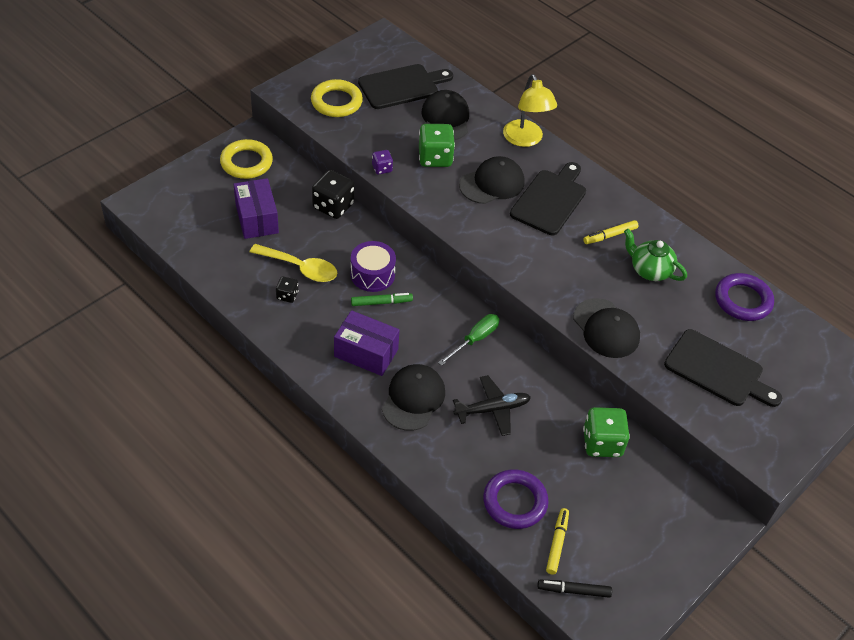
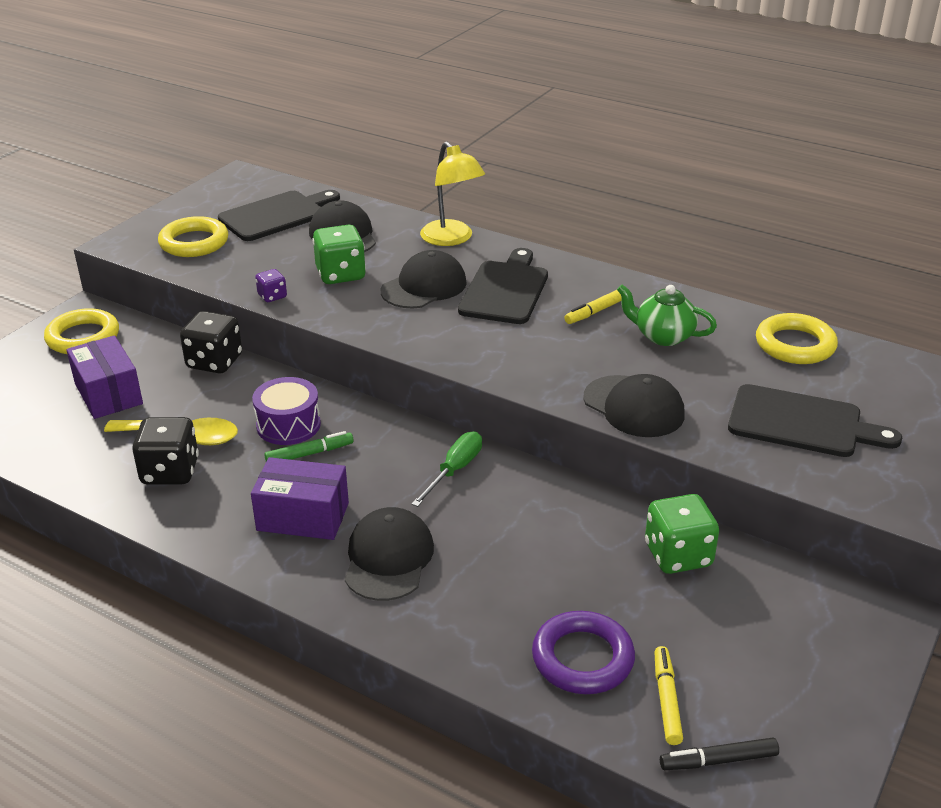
camera: 10 degrees left, 15 degrees down
(287, 295) = (170, 472): black dice -> black dice, size x1.89
(492, 409) = (507, 548): black plane -> none
(742, 300) = (795, 345): purple ring -> yellow ring

